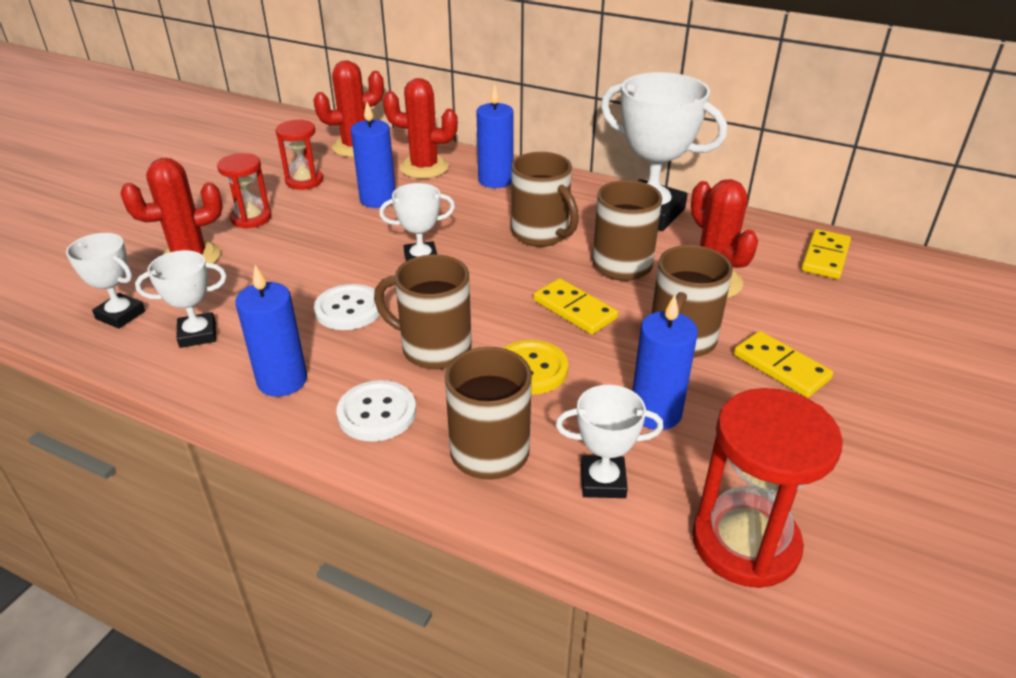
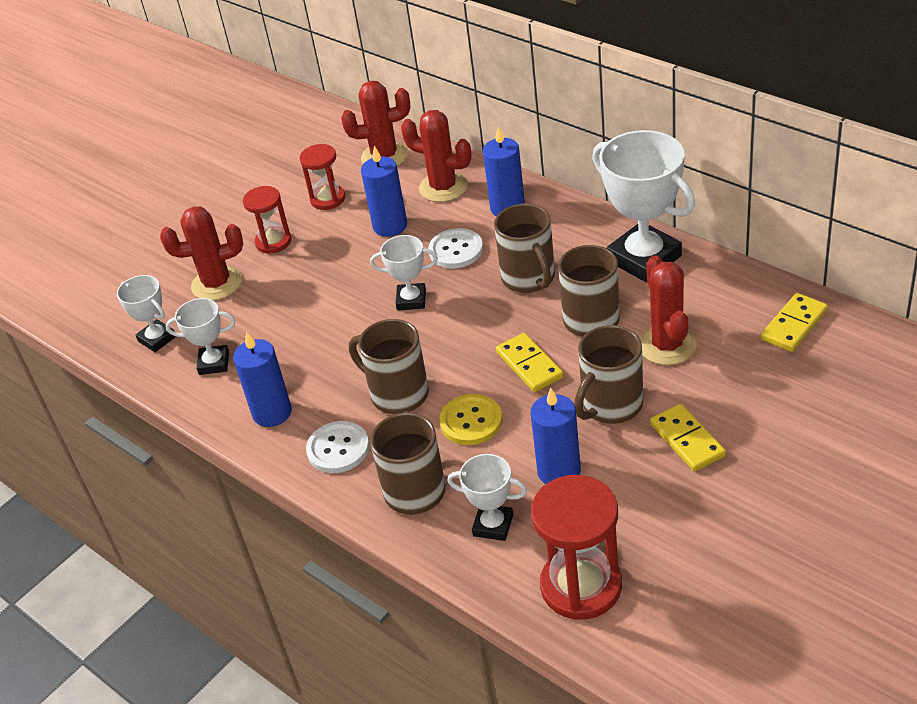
camera: 20 degrees right, 5 degrees up
(349, 309) = (337, 348): white button -> white button (456, 250)

